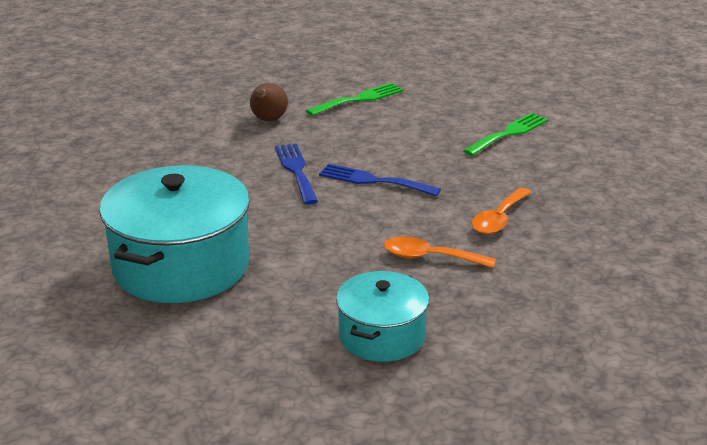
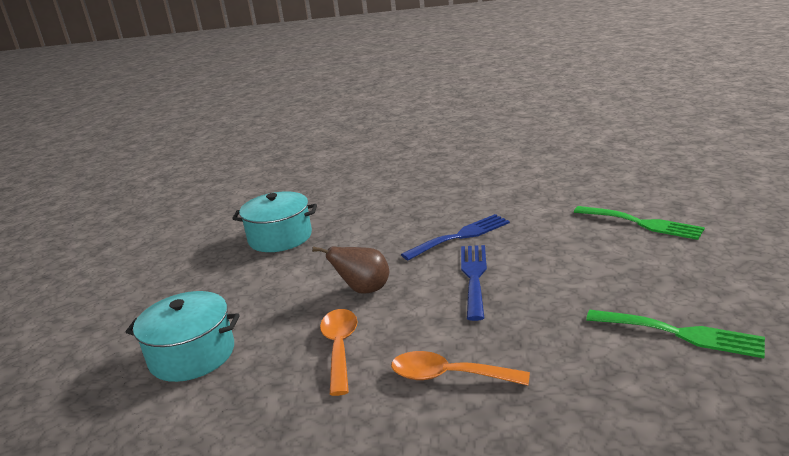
camera: 75 degrees right, 5 degrees down
(181, 265) = (280, 237): turquoise pot -> turquoise pot, size x0.58
(268, 120) = (543, 198): brown pear -> brown pear (363, 290)

